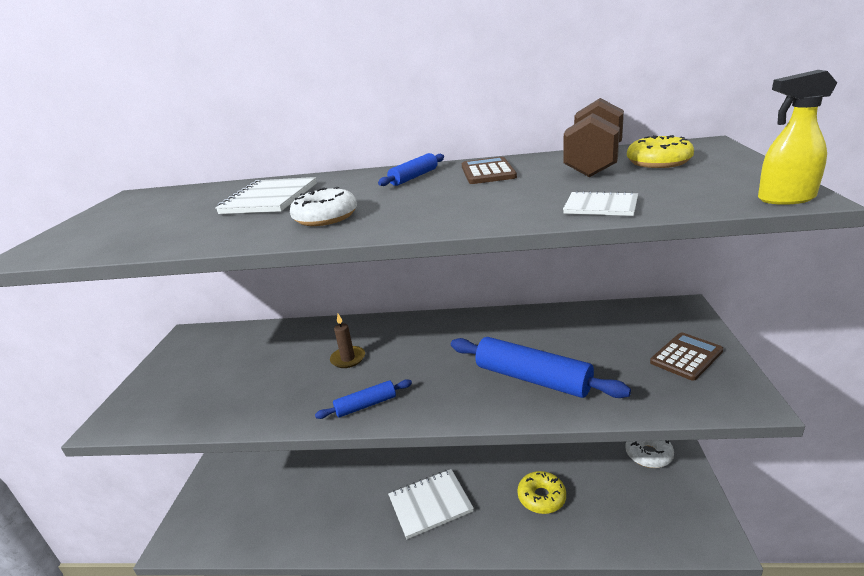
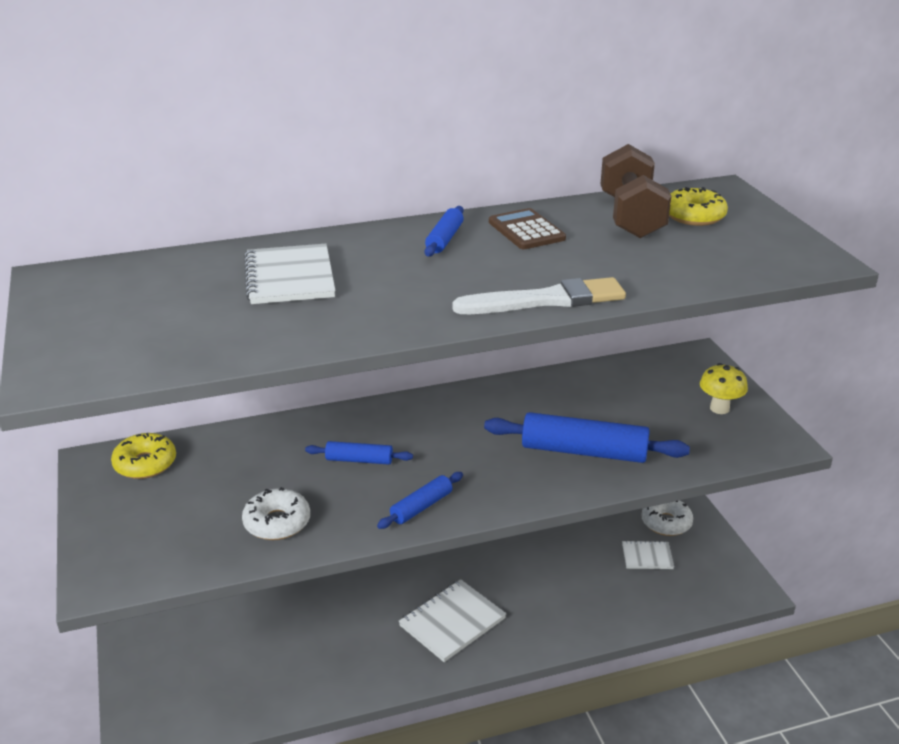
camera: 25 degrees left, 5 degrees up
(325, 217) = (401, 303): white donut -> white donut (277, 522)
(348, 359) = (359, 460): brown candle -> blue rolling pin
(450, 220) = (545, 300): none -> white brush
(541, 497) = (572, 588): yellow donut -> yellow donut (145, 464)
(600, 206) = (676, 278): white notebook -> white notebook (647, 556)
(686, 357) = (719, 408): brown calculator -> yellow mushroom
(785, 199) = (819, 264): yellow spray bottle -> none

